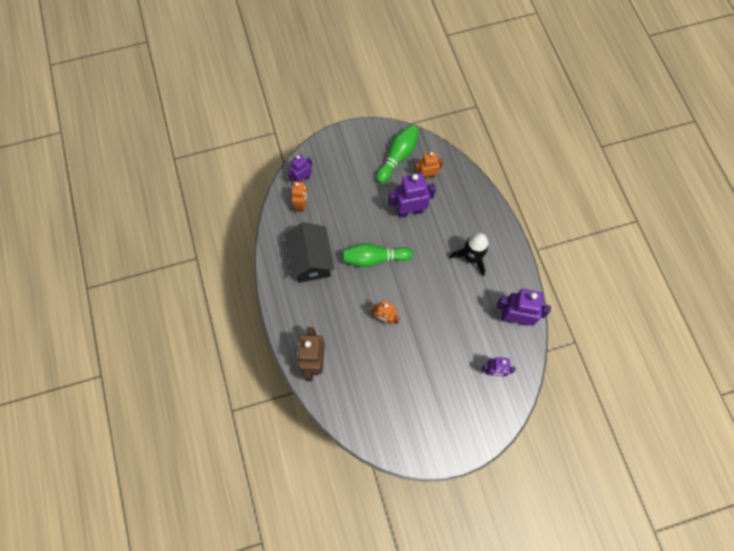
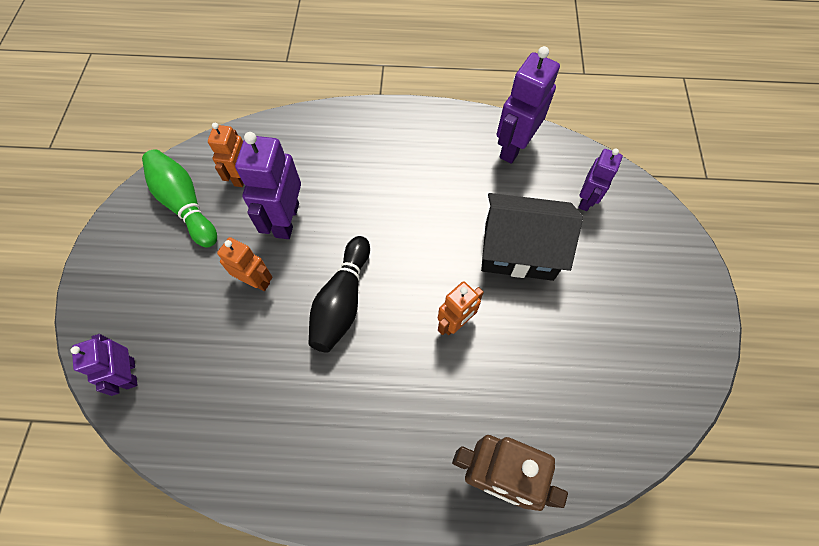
camera: 70 degrees left, 5 degrees down
(302, 205) = (180, 392): orange robot -> orange robot (256, 281)
(311, 260) = (297, 413): black house -> black house (518, 250)
(374, 258) = (342, 301): green bowling pin -> black bowling pin
(471, 257) = (401, 166): black rocket -> none

